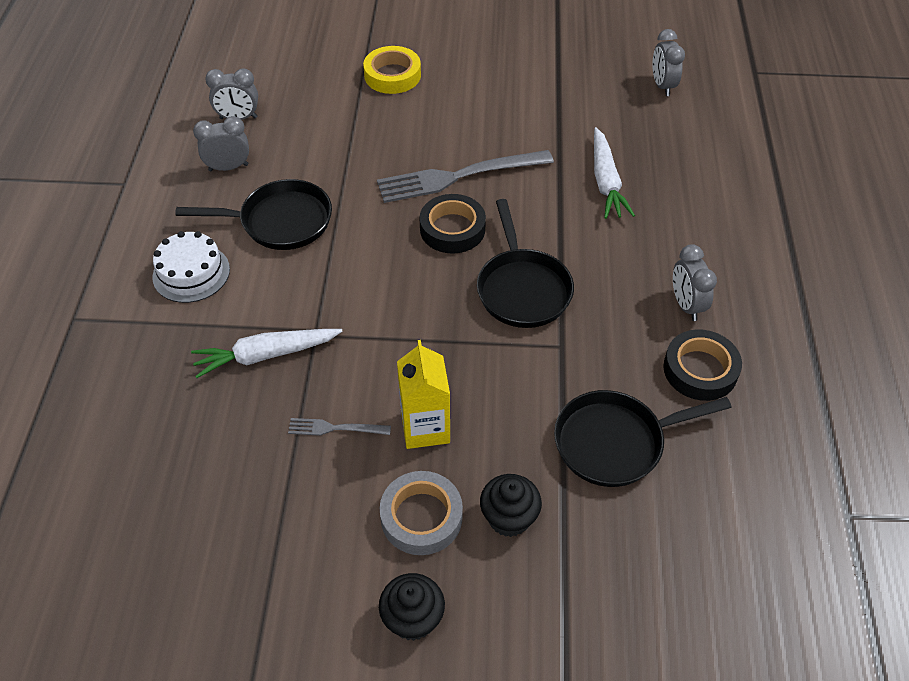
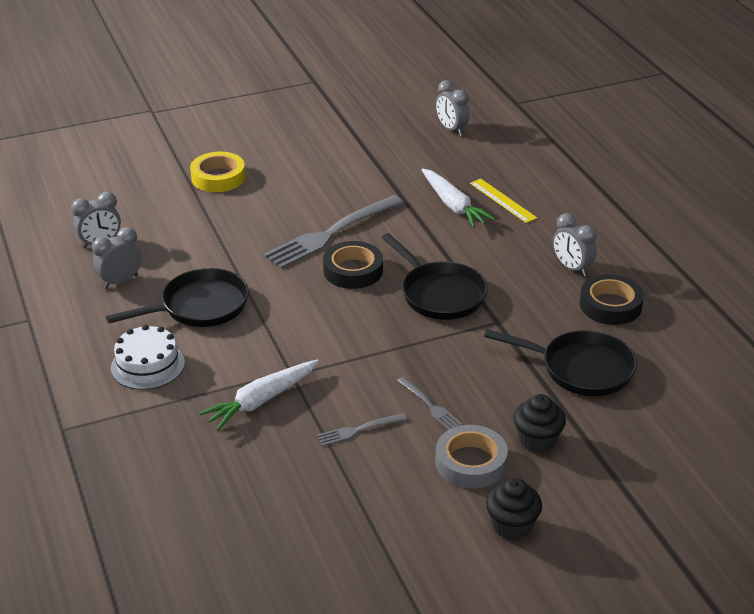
camera: 25 degrees left, 15 degrees down
(425, 427) = (430, 406): yellow carton -> grey fork
(615, 442) = (581, 369): black pan -> black pan turned 120 degrees counterclockwise
(663, 192) = (502, 200): none -> yellow ruler

